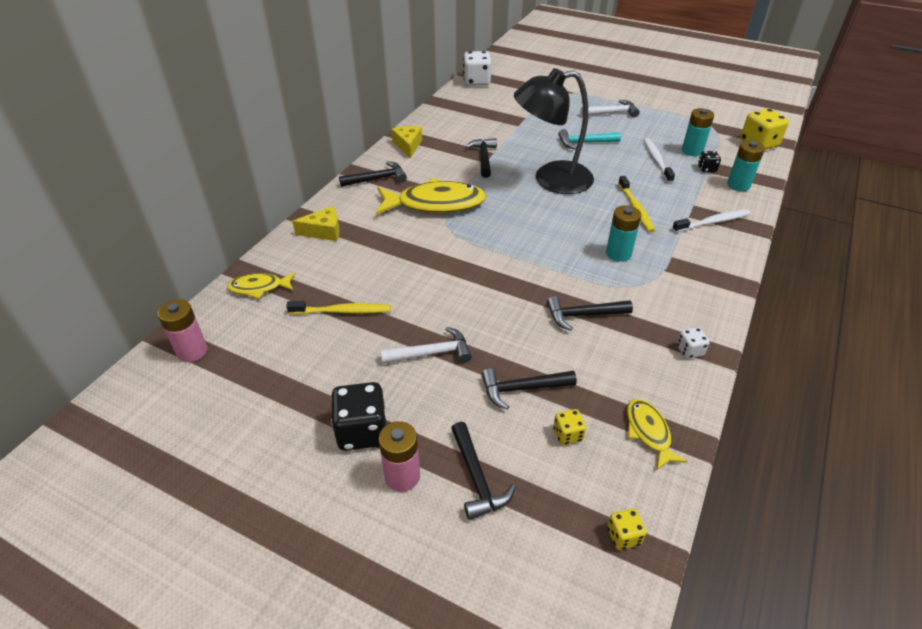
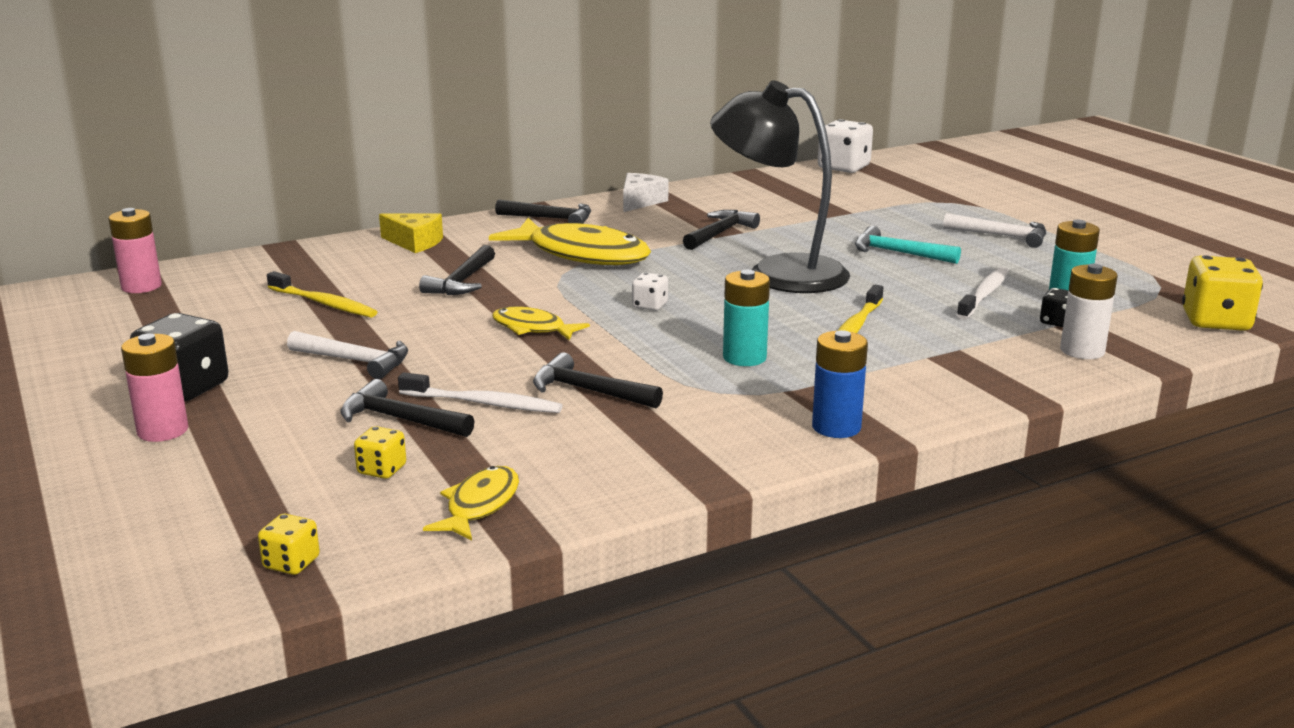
camera: 35 degrees right, 20 degrees down
(259, 288) = (276, 264): yellow fish -> yellow fish (533, 328)
(408, 145) = (640, 202): yellow cheese -> white cheese
(477, 478) = (227, 461): black hammer -> black hammer (462, 282)
(689, 350) = (673, 465): white dice -> white dice (650, 306)
(713, 222) = (956, 372): white toothbrush -> white toothbrush (484, 403)
(717, 286) = (836, 427): none -> blue battery
(738, 185) = (1082, 351): turquoise battery -> white battery

